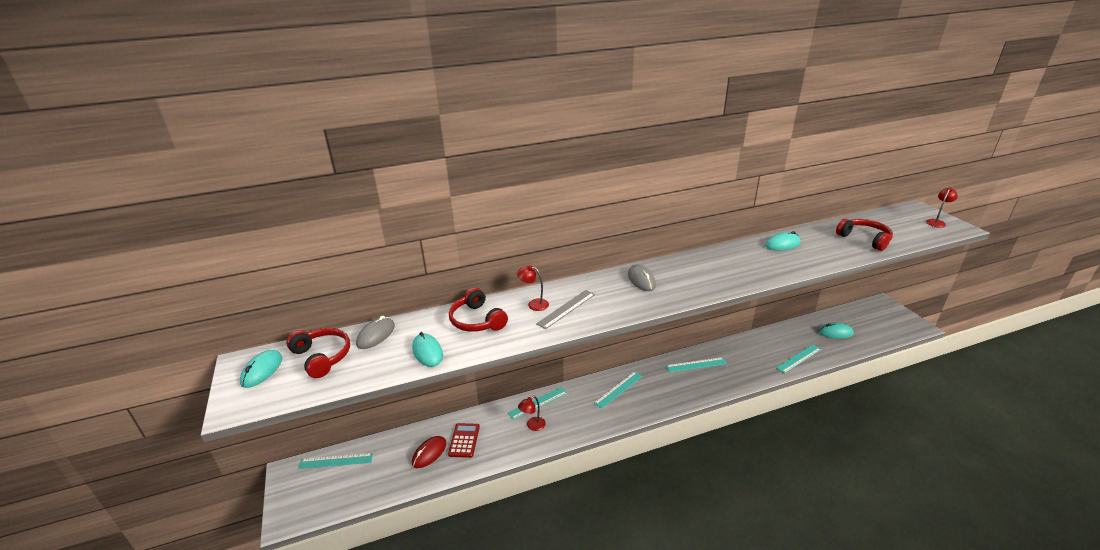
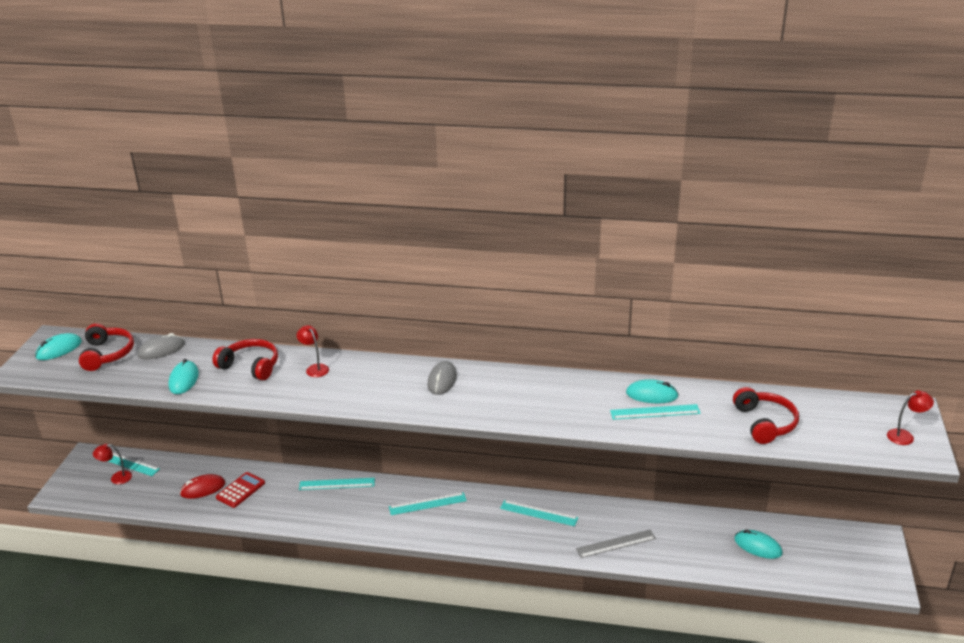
camera: 30 degrees right, 0 degrees up
(477, 320) = (250, 366): red headphones -> red headphones turned 120 degrees clockwise
(532, 426) = (311, 503): red lamp -> red lamp (116, 478)
(566, 309) = (337, 383): grey ruler -> grey ruler (616, 544)
(799, 358) = (669, 555): turquoise ruler -> turquoise ruler (655, 412)

